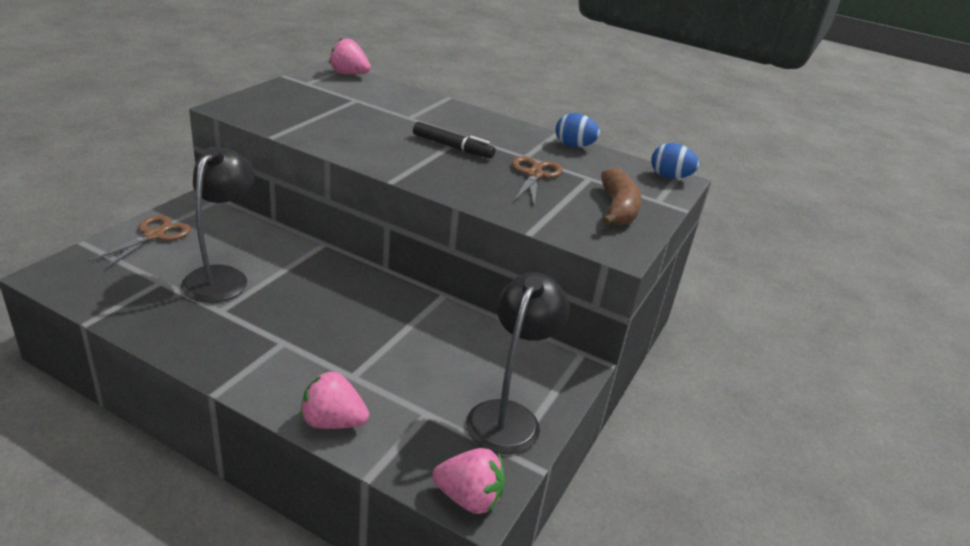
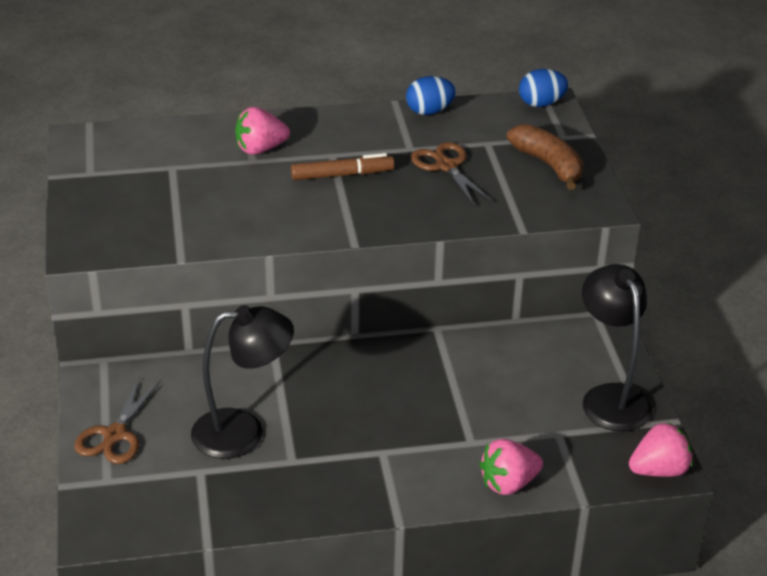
camera: 35 degrees left, 5 degrees up
(154, 235) = (115, 435): brown scissors -> brown scissors turned 150 degrees counterclockwise
(222, 277) = (243, 432): black lamp -> black lamp turned 105 degrees clockwise
(349, 74) = (107, 135): pink strawberry -> pink strawberry (260, 149)
(452, 147) = (342, 175): black marker -> brown marker

